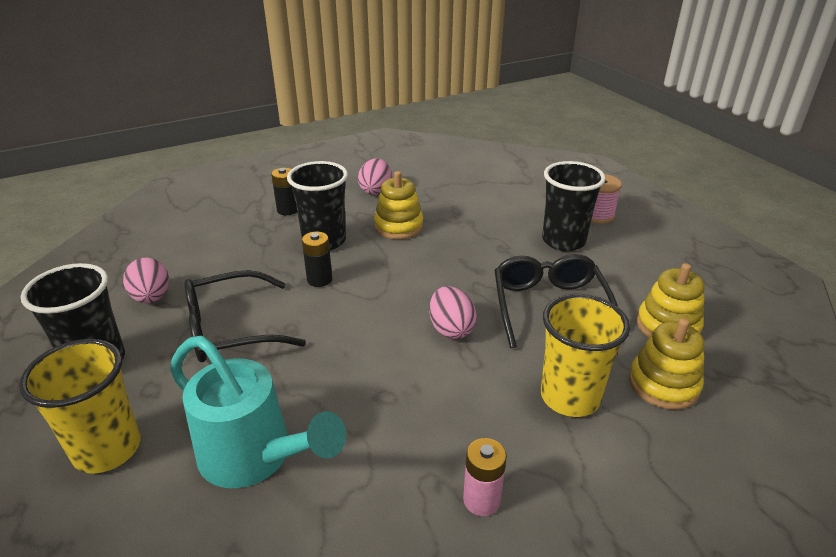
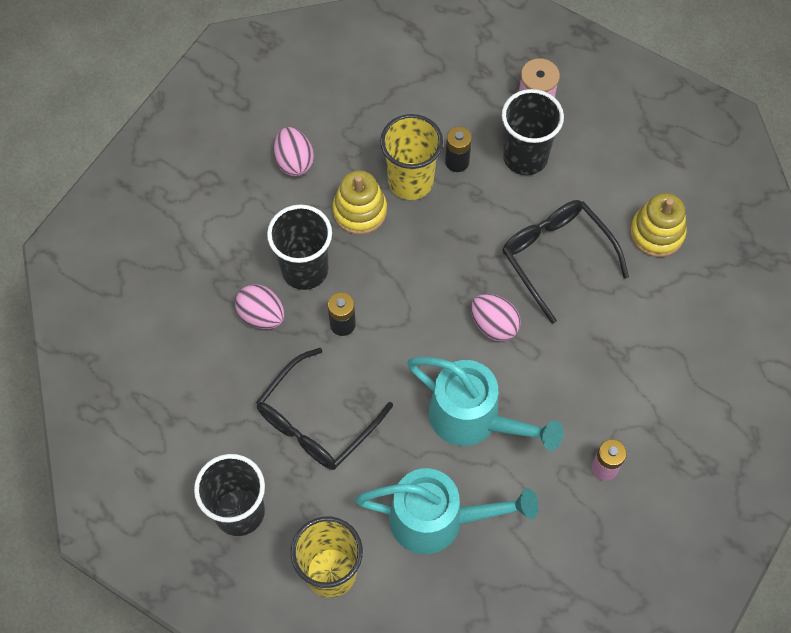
camera: 30 degrees left, 30 degrees up
(152, 298) = (213, 425): pink egg -> pink egg (262, 315)
(287, 210) = (228, 241): black battery -> black battery (457, 162)
(370, 388) = (473, 419): none -> turquoise watering can
(570, 397) = (618, 349): yellow cup -> yellow cup (410, 181)
(663, 384) = (676, 301): yellow stacking toy -> none

